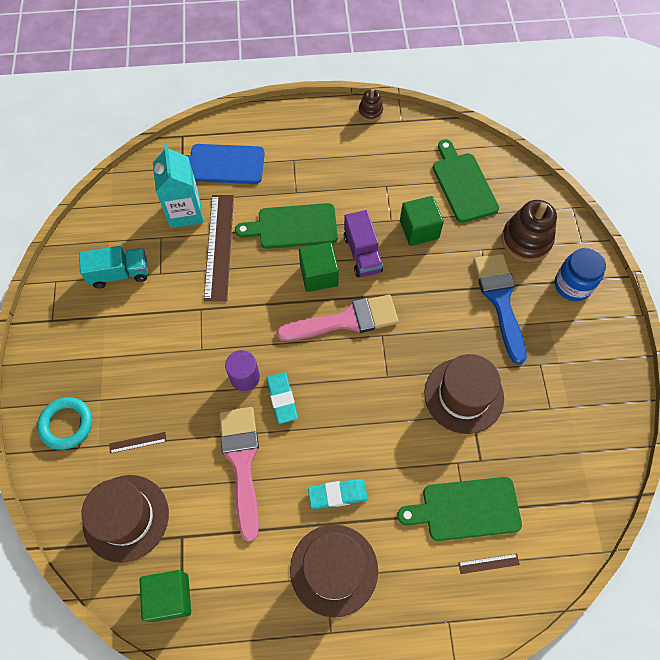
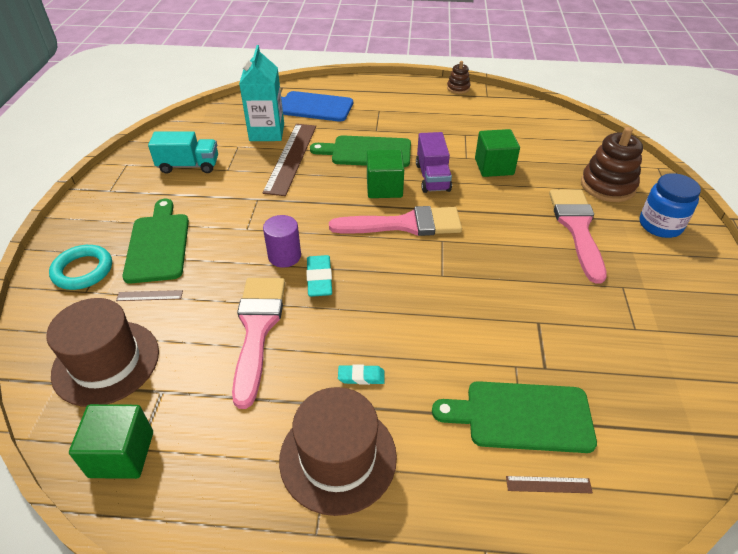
camera: 10 degrees right, 20 degrees down
(337, 494) = (361, 377): turquoise eraser -> turquoise eraser, size x0.65
(463, 184) = (543, 141): green cutting board -> green cutting board (158, 244)
(463, 395) = (529, 303): brown hat -> none
(500, 300) = (577, 228): blue brush -> pink brush

